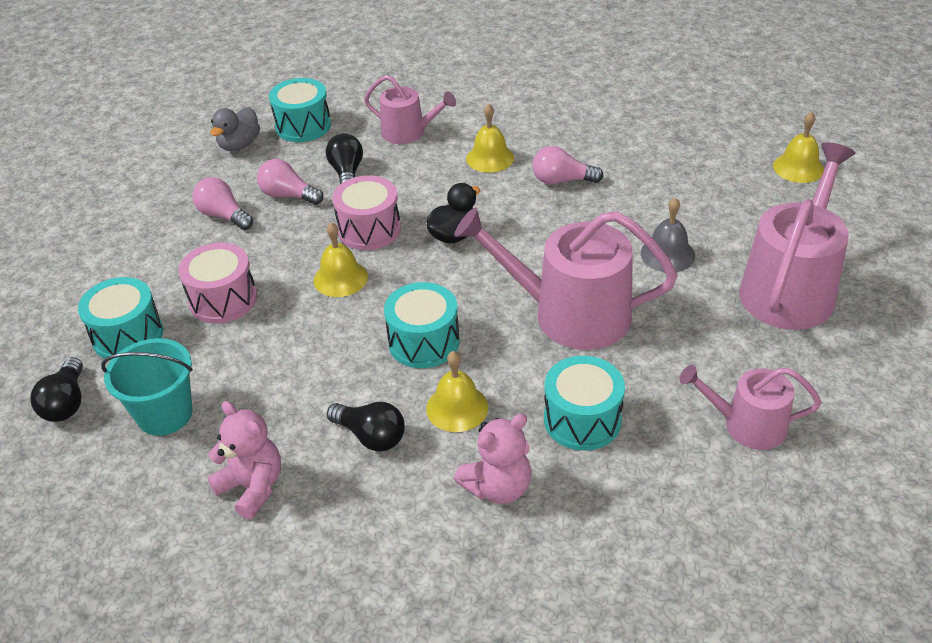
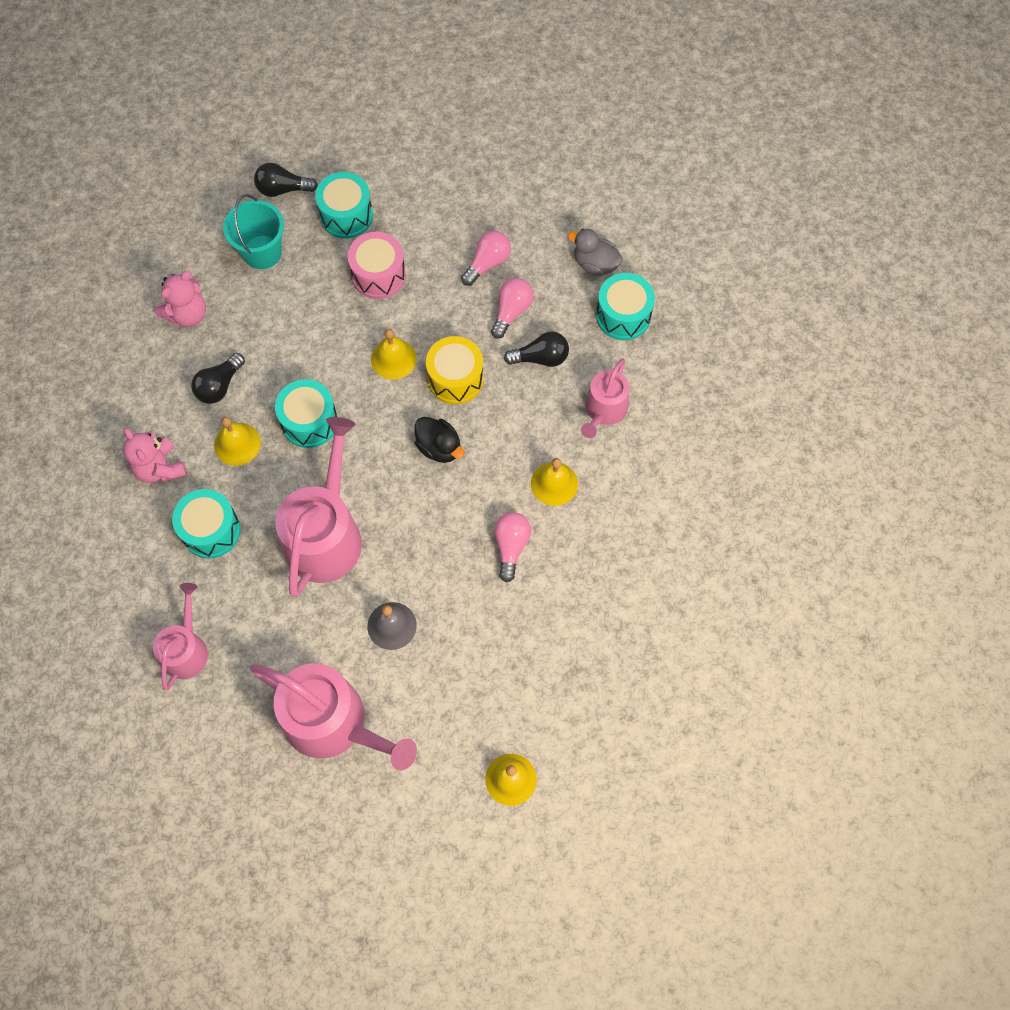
camera: 90 degrees right, 25 degrees up
(369, 229) = (455, 379): pink drum -> yellow drum

